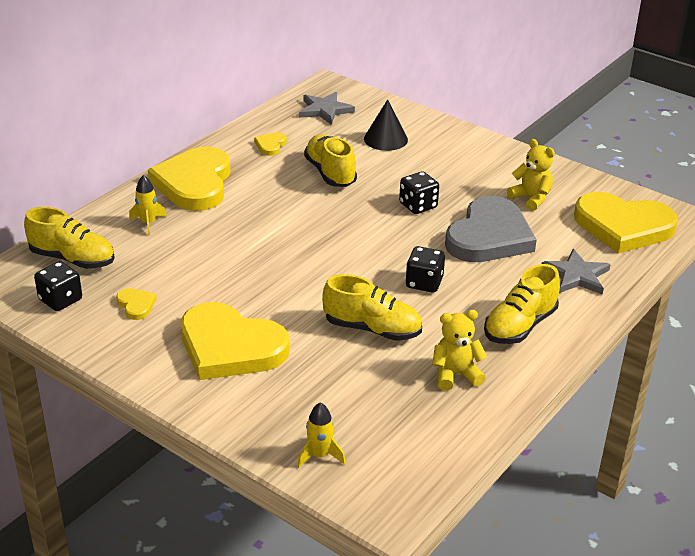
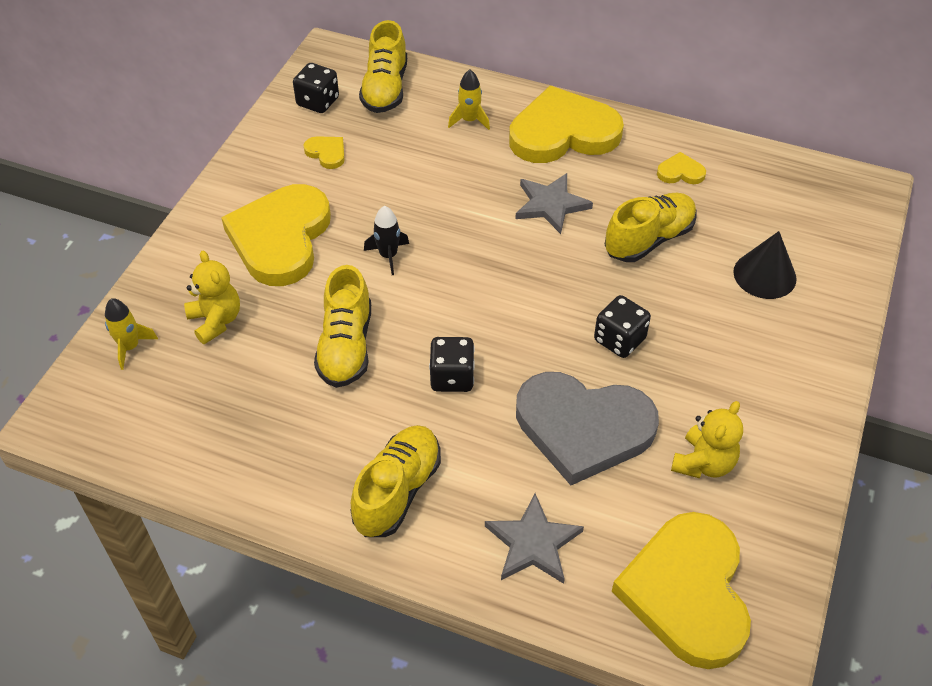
camera: 75 degrees right, 15 degrees up
(136, 305) = (326, 153): yellow heart -> yellow heart turned 90 degrees counterclockwise
(283, 292) = (388, 256): none -> black rocket
(325, 110) = (799, 200): grey star -> grey star (551, 205)
(455, 375) = (284, 439): yellow teddy bear -> yellow teddy bear (216, 321)
(519, 326) = (397, 491): yellow shoe -> yellow shoe turned 90 degrees clockwise

